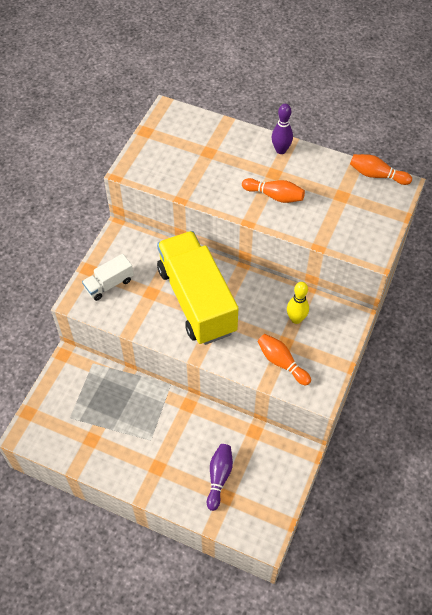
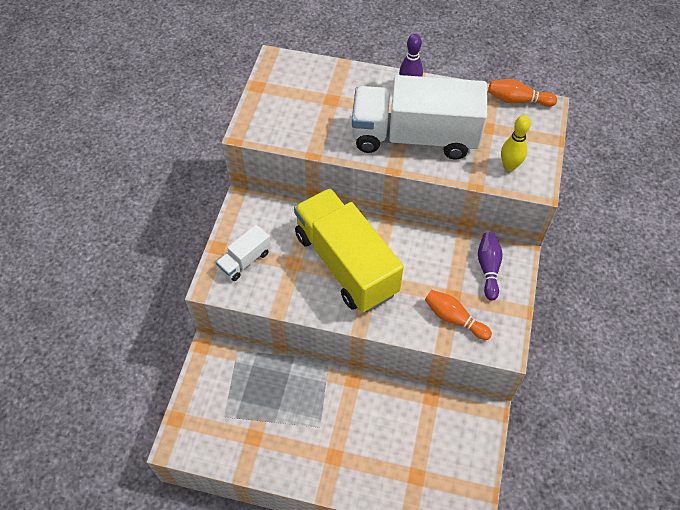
camera: 10 degrees left, 0 degrees up
(219, 477) = (404, 456): purple bowling pin -> purple bowling pin (488, 268)
(274, 196) = (414, 137): orange bowling pin -> white truck
(296, 319) = (458, 268): yellow bowling pin -> yellow bowling pin (509, 166)

